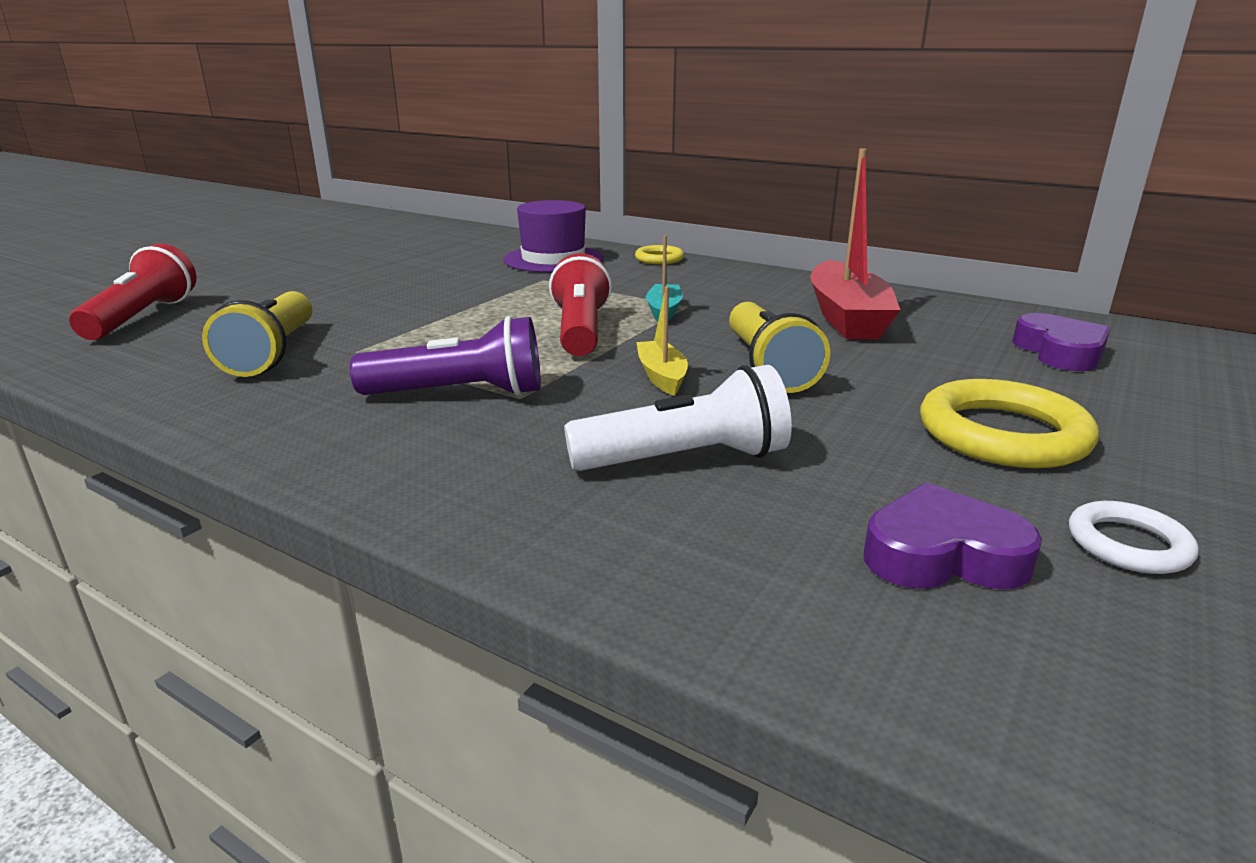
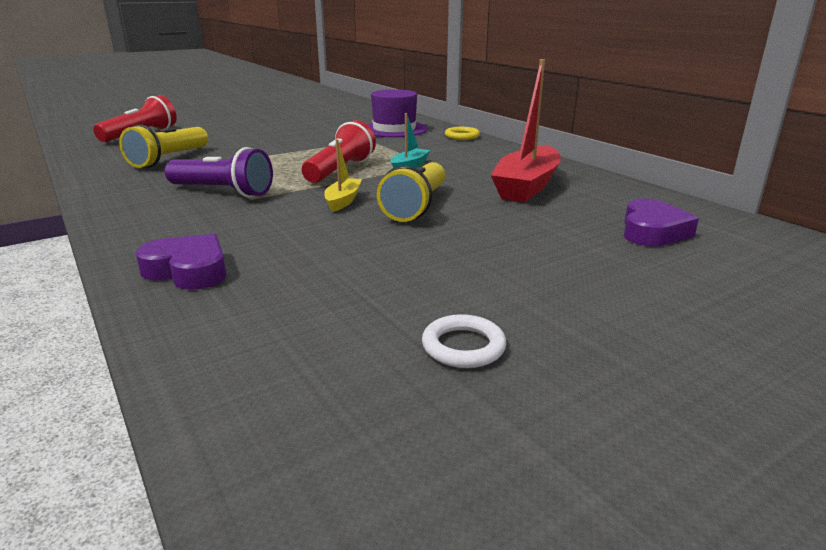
camera: 25 degrees right, 0 degrees up
(685, 459) = (279, 244): white flashlight -> none
(942, 555) = (333, 321): purple heart -> purple heart (188, 270)
(1002, 434) = (502, 270): yellow ring -> none

